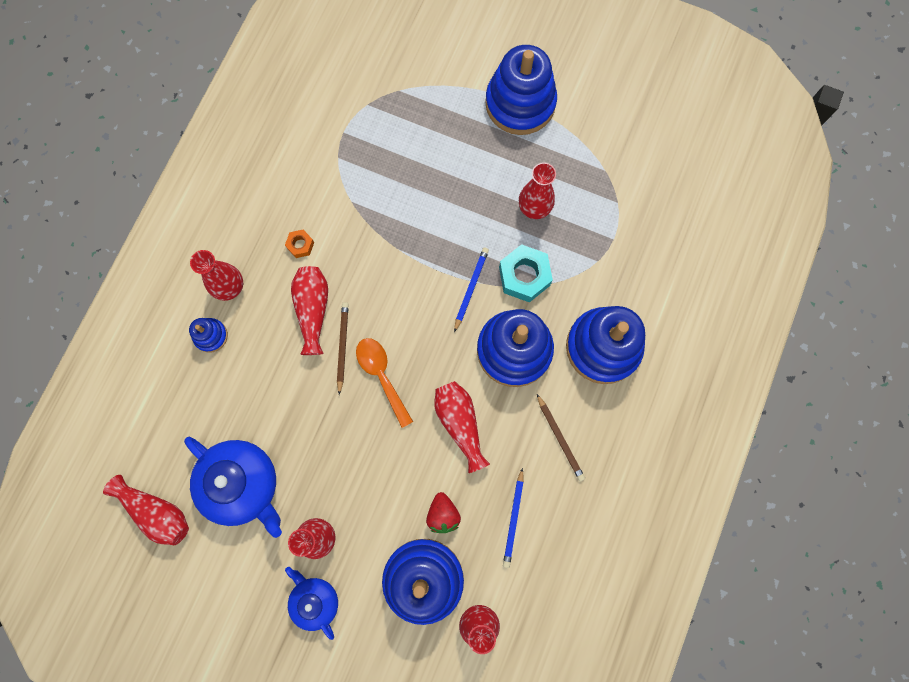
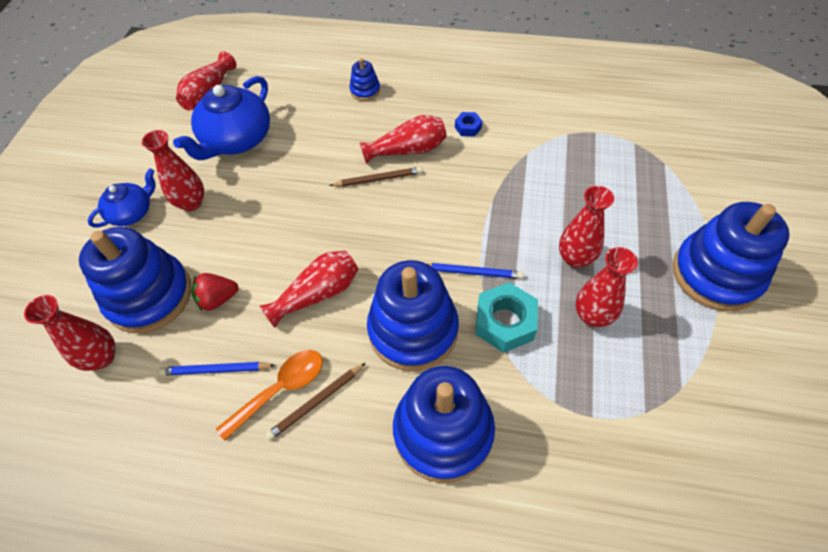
camera: 80 degrees right, 20 degrees down
(230, 287) = (412, 92): red vase -> red vase (575, 258)
(300, 245) = (468, 128): orange nut -> blue nut
(382, 376) = (355, 216): orange spoon -> orange spoon (280, 389)

